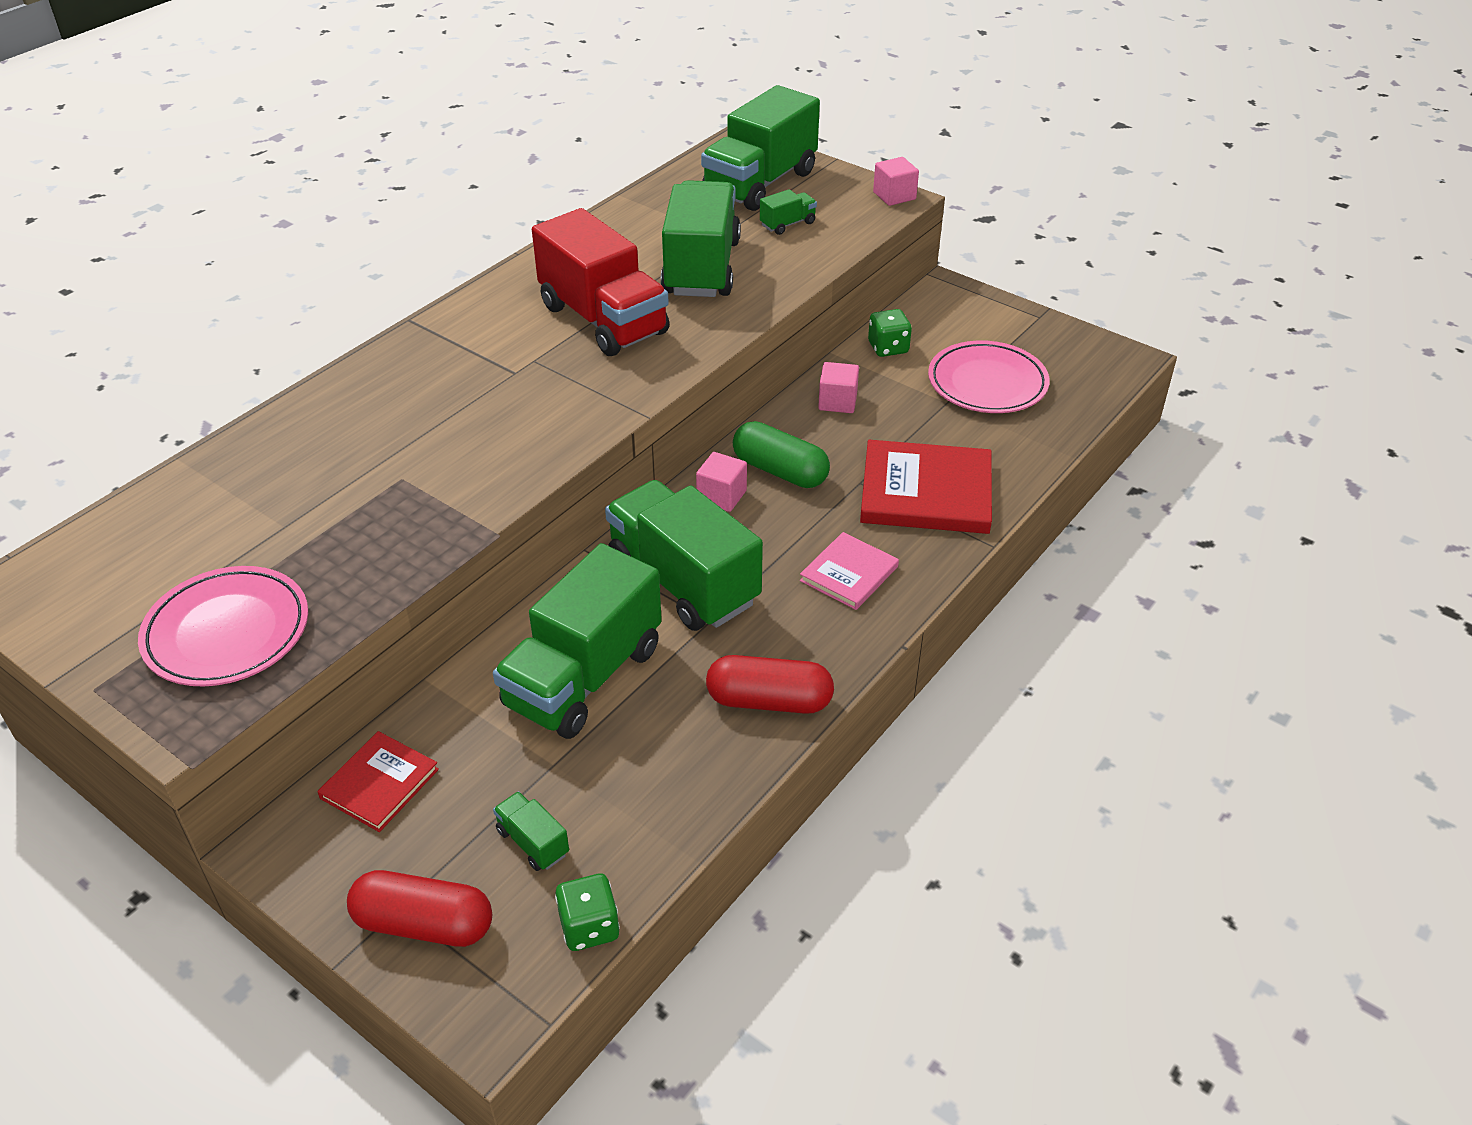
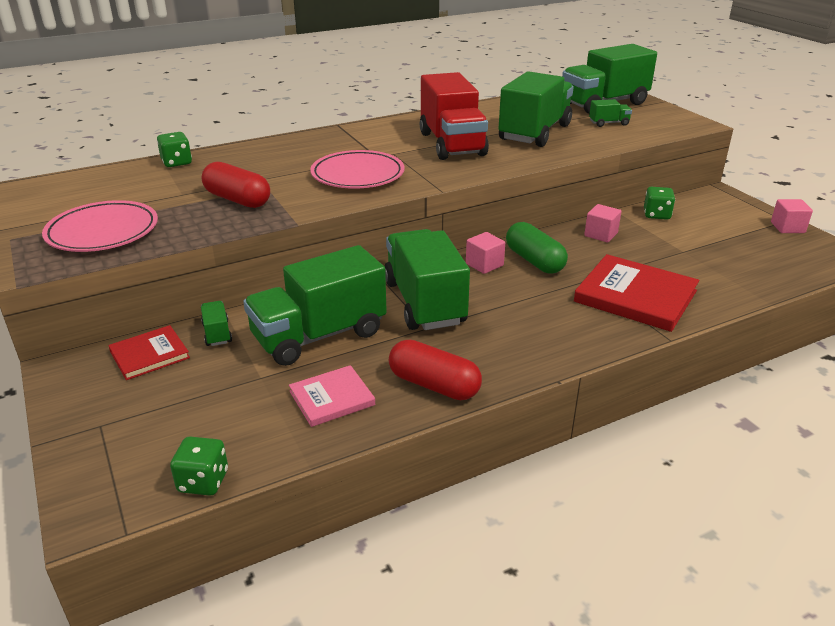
camera: 25 degrees right, 10 degrees down
(220, 465) = (177, 162): none -> green dice
(424, 924) = (104, 441): red capsule -> red capsule (237, 200)
(533, 842) = (210, 417): green truck -> green truck (217, 333)
(849, 574) = (545, 328): pink book -> pink book (332, 398)
(894, 196) = (695, 122): pink cube -> pink cube (787, 227)
(987, 383) = (722, 247): pink plate -> pink plate (357, 175)

